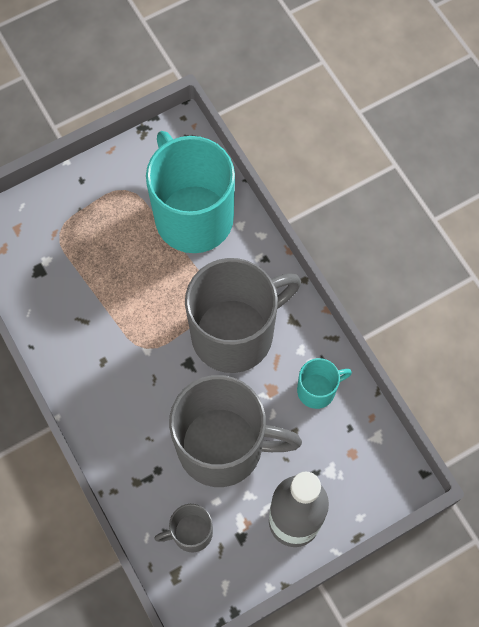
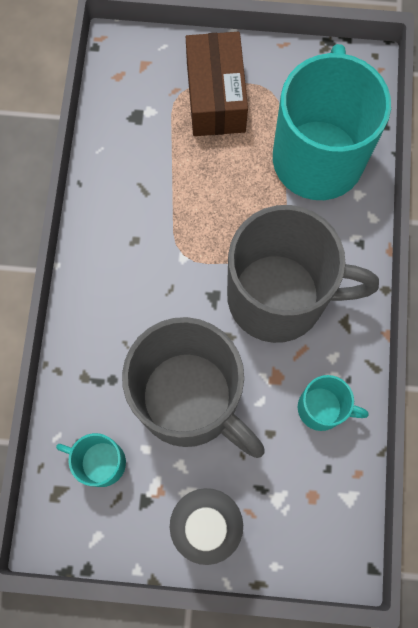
camera: 35 degrees right, 5 degrees up
(88, 219) = (215, 97): none -> brown box
(191, 532) = (101, 462): grey mug -> turquoise mug

